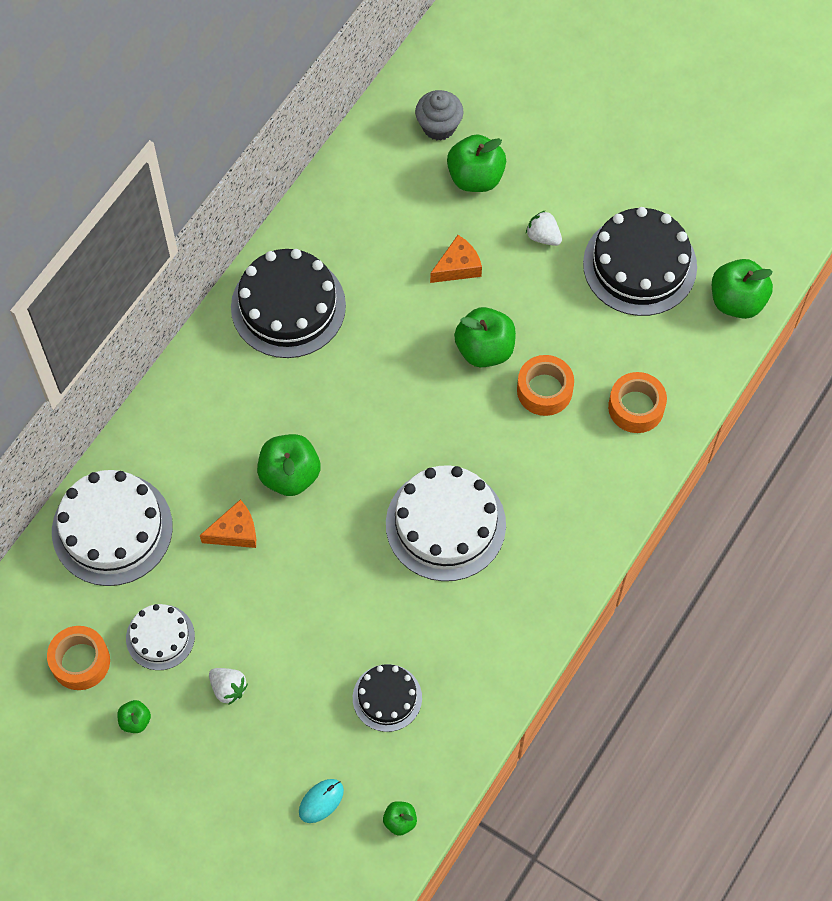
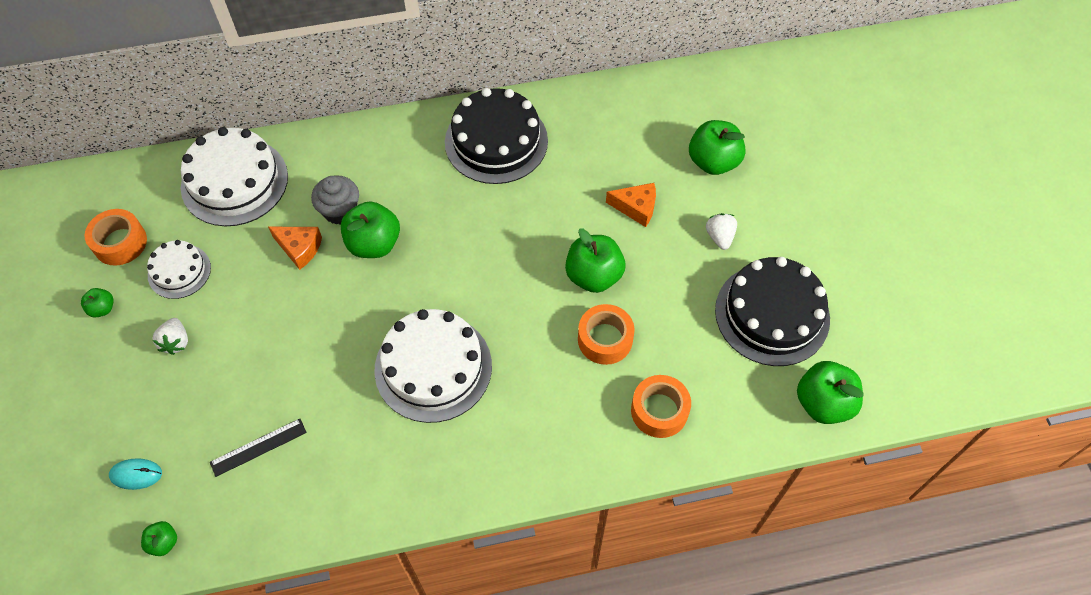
camera: 45 degrees right, 5 degrees down
(387, 698) = (258, 447): black cake -> black ruler
(439, 126) = (723, 111): grey cupcake -> grey cupcake (340, 211)

